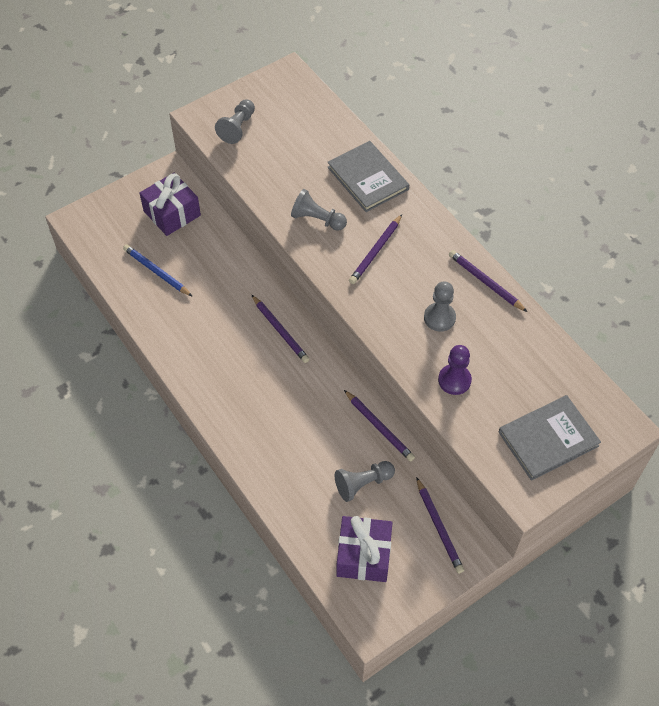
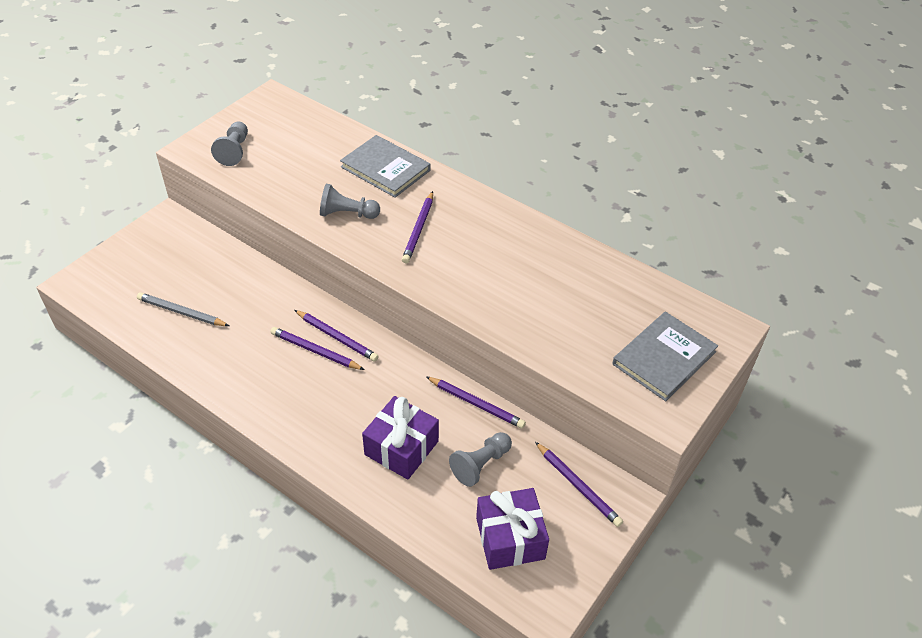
camera: 20 degrees left, 10 degrees down
(156, 272) = (181, 312): blue pencil -> grey pencil
(172, 213) = (182, 254): purple gift -> purple gift (401, 448)
(439, 318) = (507, 274): grey pawn -> none
(454, 380) = (547, 327): purple pawn -> none
(485, 282) = (539, 233): purple pencil -> purple pencil (315, 351)

